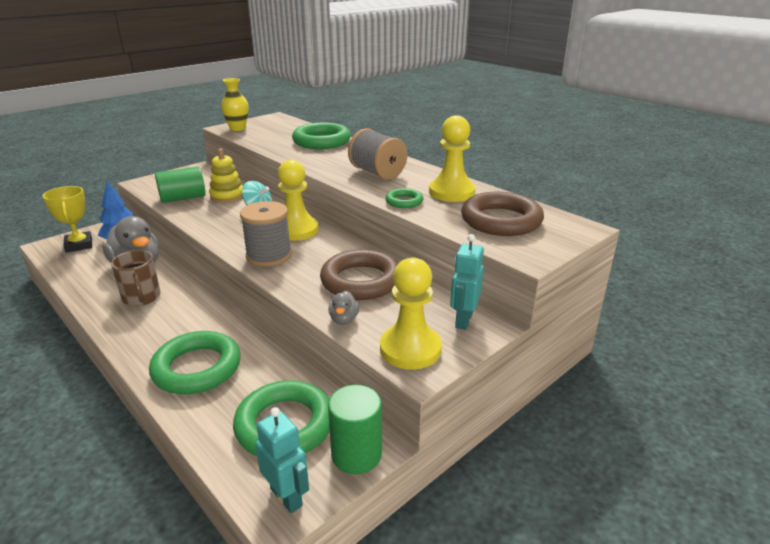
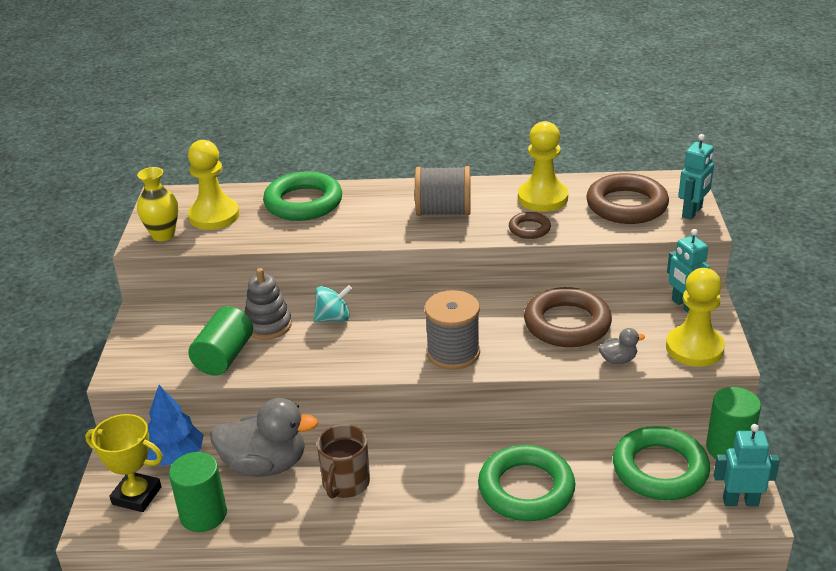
camera: 45 degrees left, 5 degrees up
(76, 269) = (203, 515): none -> green cylinder
(141, 297) = (345, 483): brown mug -> brown mug turned 90 degrees clockwise
(227, 196) = (268, 325): yellow stacking toy -> grey stacking toy
(296, 230) = (420, 316): yellow pawn -> yellow pawn (214, 216)
(344, 319) = (618, 360): grey duck -> grey duck turned 60 degrees counterclockwise
(404, 201) = (529, 229): green ring -> brown ring
(544, 247) = (692, 212): none -> turquoise robot

